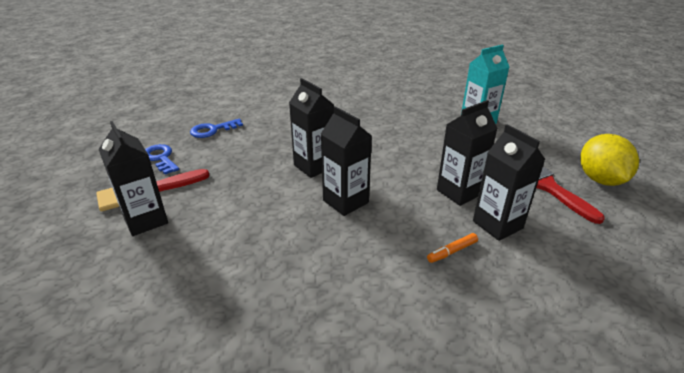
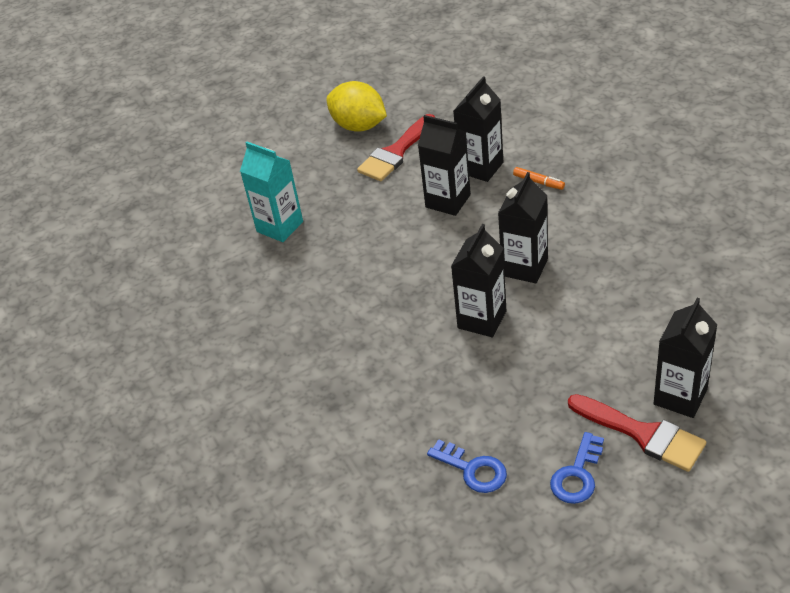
camera: 110 degrees left, 10 degrees up
(600, 179) = (359, 126): yellow lemon -> yellow lemon turned 60 degrees clockwise

